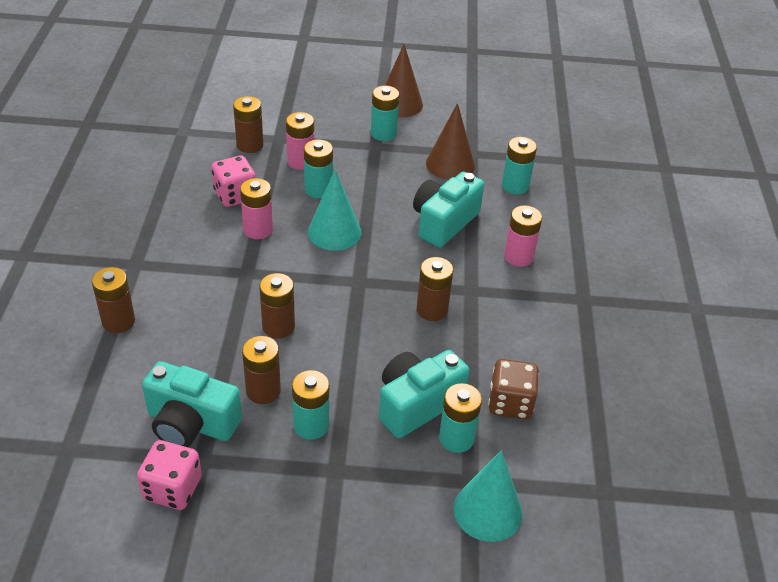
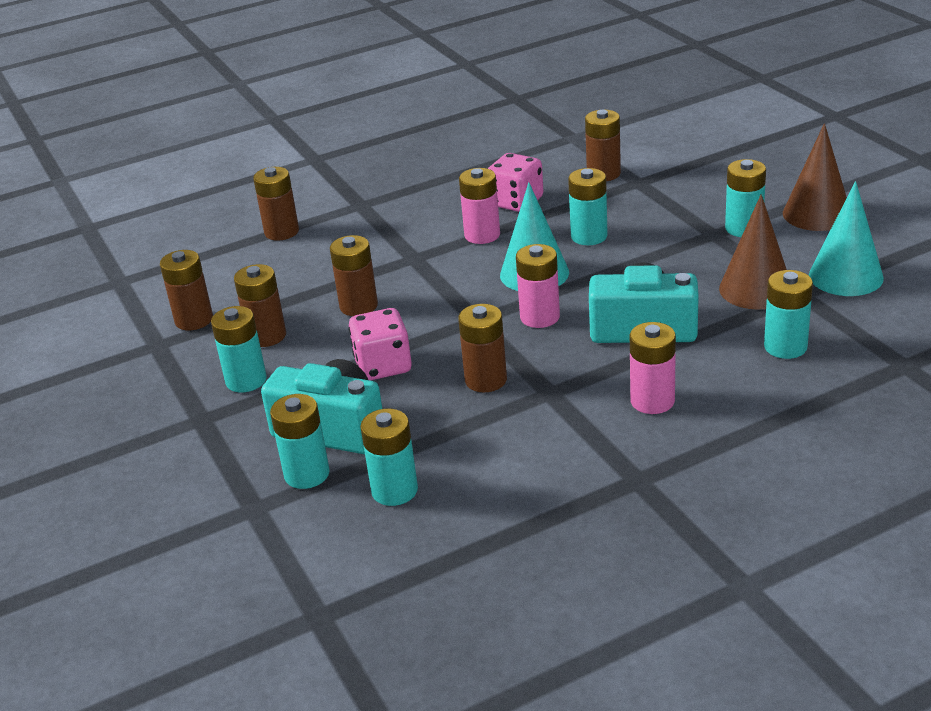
camera: 65 degrees right, 10 degrees down
(172, 489) = (113, 346): pink dice -> pink dice (383, 366)
(191, 423) = (194, 320): turquoise camera -> brown battery
(300, 161) = (619, 208): pink battery -> pink battery (540, 317)
(488, 510) = (222, 536): turquoise cone -> turquoise cone (846, 276)
(510, 403) = (394, 490): brown dice -> turquoise battery

